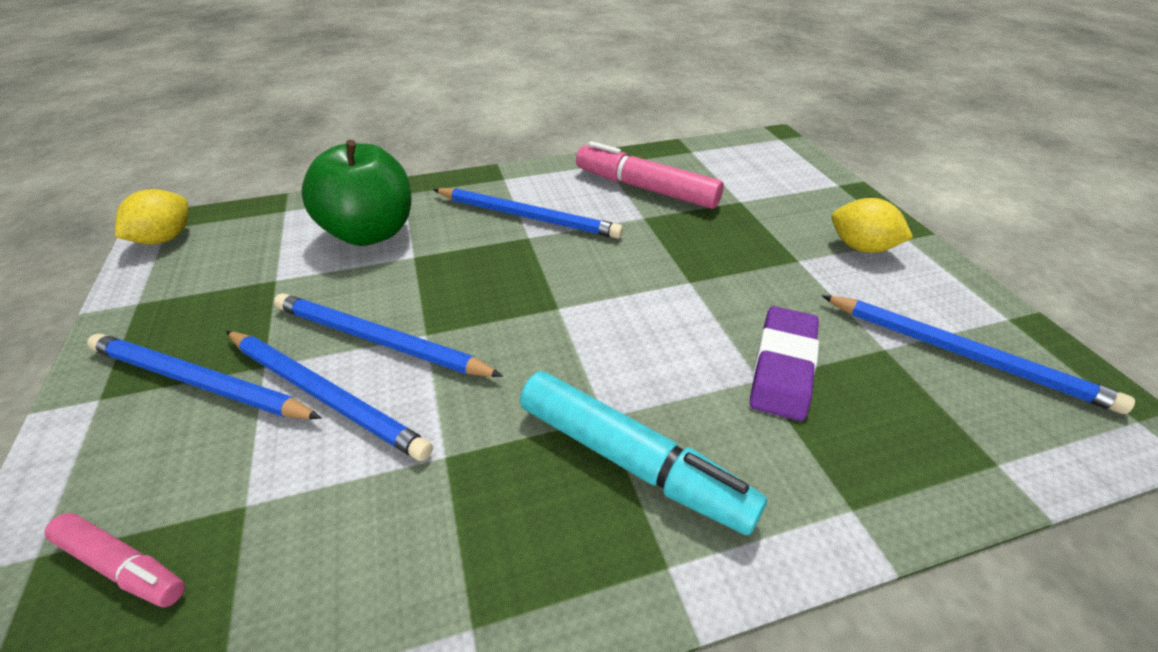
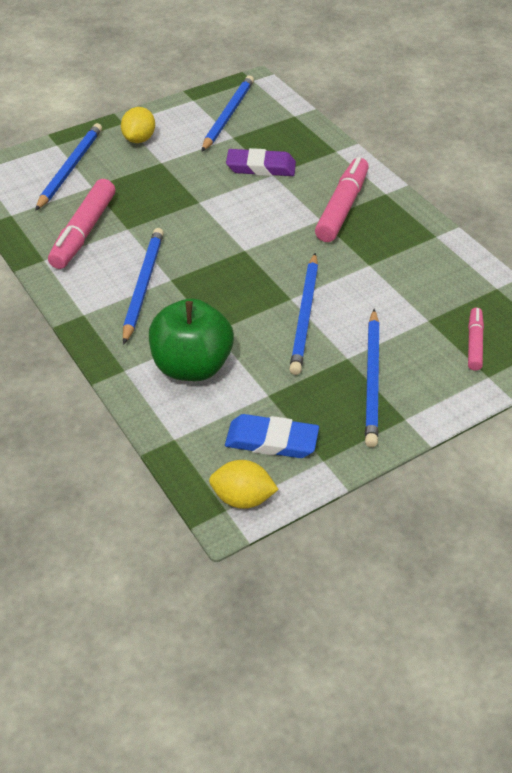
camera: 105 degrees left, 5 degrees up
(209, 269) = (271, 441): none -> blue eraser
(325, 395) = (355, 321): blue pencil -> blue pencil (70, 168)
(631, 461) = (342, 208): turquoise marker -> pink marker

